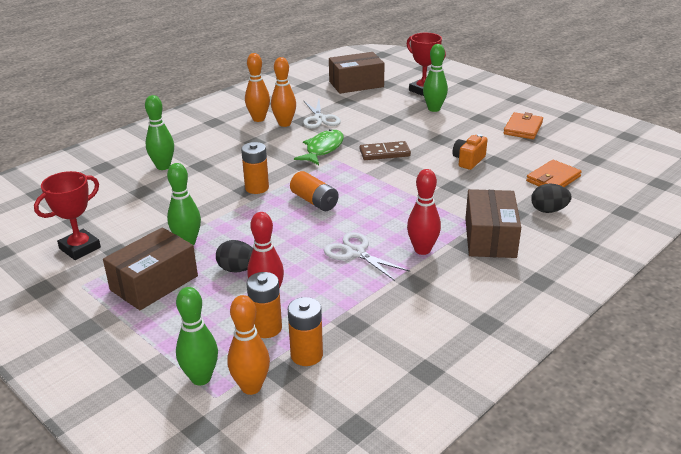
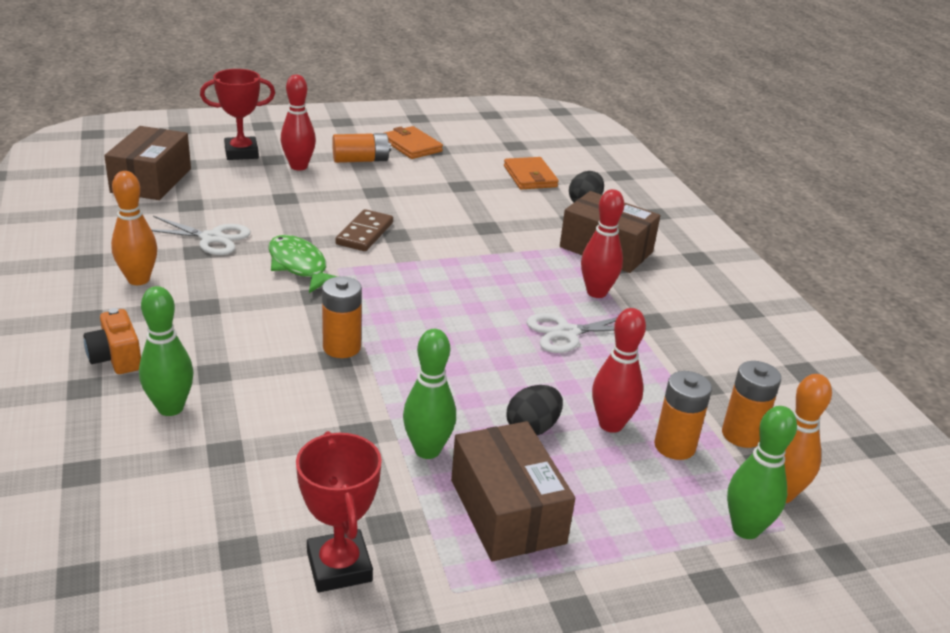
camera: 65 degrees left, 0 degrees up
(284, 124) = (186, 266): orange bowling pin -> none
(314, 201) = (425, 318): orange battery -> orange battery (361, 160)
(434, 109) = (298, 166): green bowling pin -> red bowling pin
(468, 160) = (443, 198): orange camera -> orange camera (116, 358)

